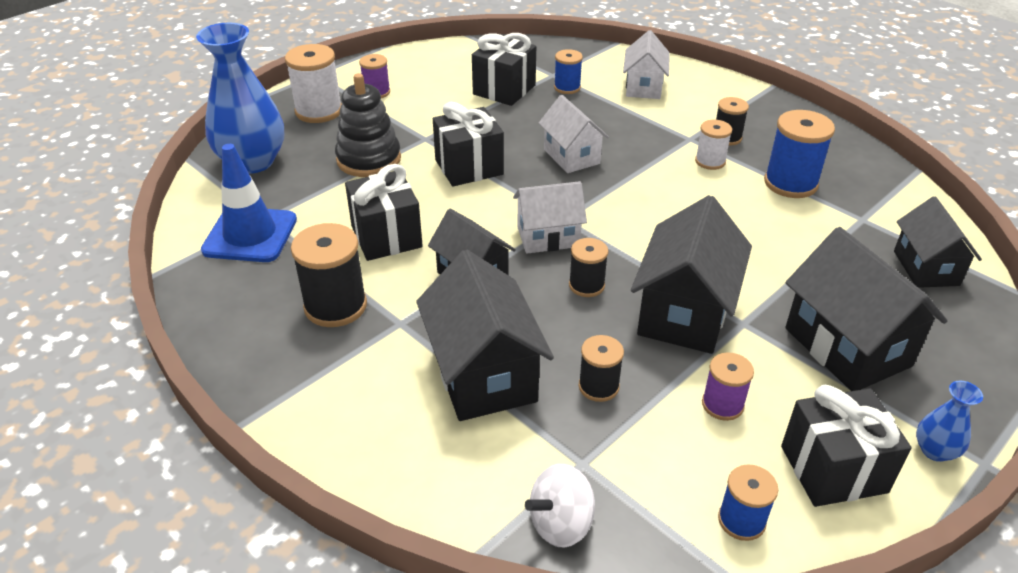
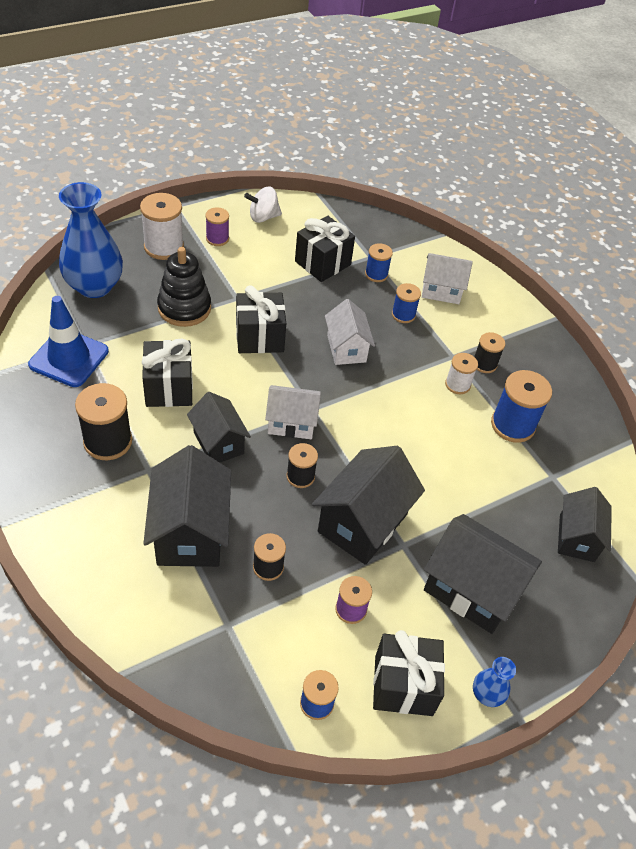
camera: 10 degrees right, 10 degrees up
(560, 523) = (192, 666): white spinning top -> white spinning top (263, 217)
(616, 115) = (403, 315): none -> blue spool
(643, 87) = (441, 291): white house -> white house turned 75 degrees clockwise
(847, 347) = (471, 589): black house -> black house turned 45 degrees counterclockwise

